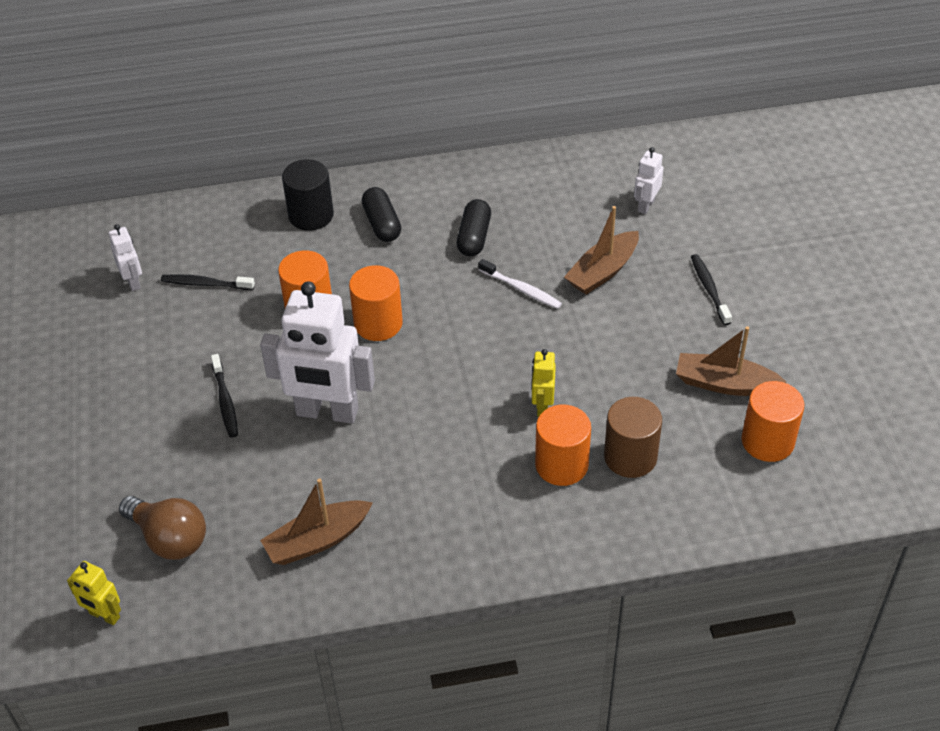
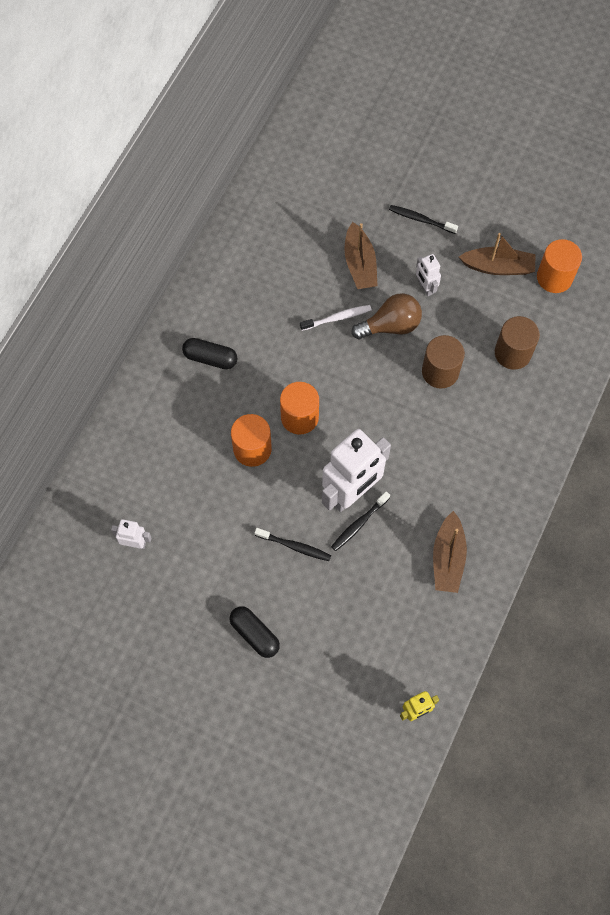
camera: 55 degrees left, 20 degrees up
(169, 539) = (384, 642): brown light bulb -> brown light bulb (390, 326)
(205, 284) = (176, 499): black toothbrush -> black toothbrush (359, 524)
(311, 215) = (164, 395): black cylinder -> none
(474, 237) = (269, 313): black capsule -> black capsule (254, 634)
(542, 406) = (440, 372): yellow robot -> brown cylinder
(561, 465) = (491, 392): orange cylinder -> none
(646, 205) = (324, 200): white robot -> white robot (425, 287)
(724, 384) = (498, 267): brown boat -> brown boat turned 135 degrees counterclockwise

